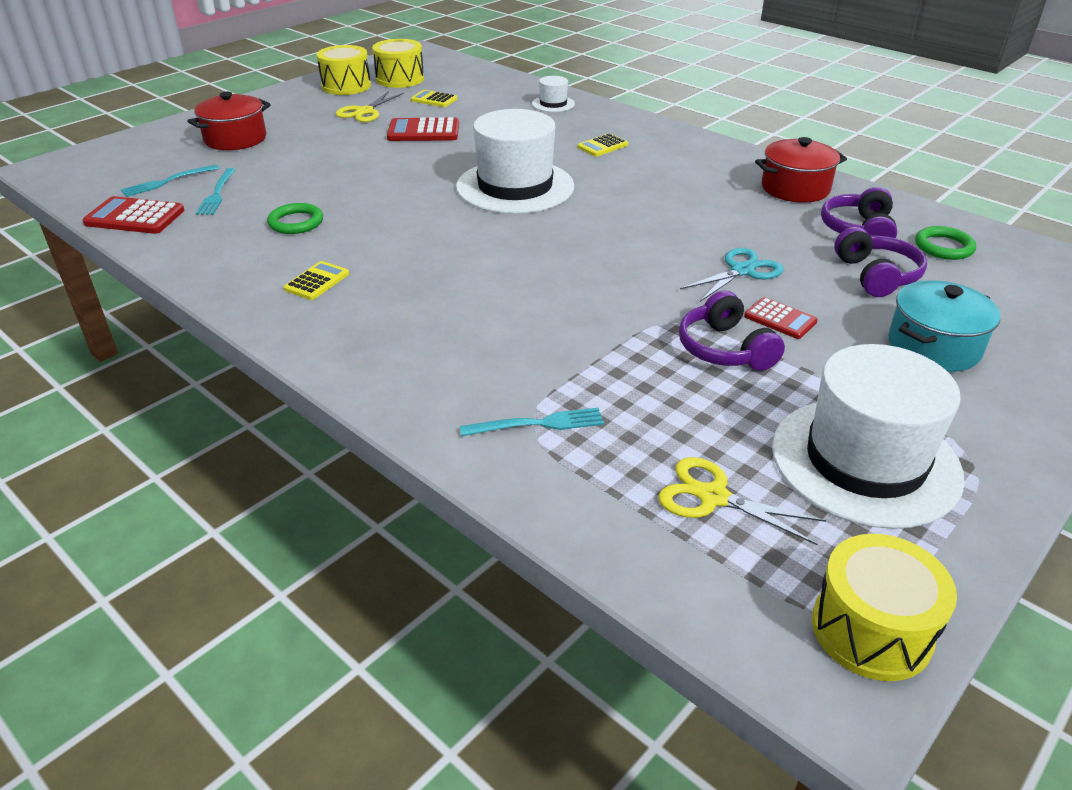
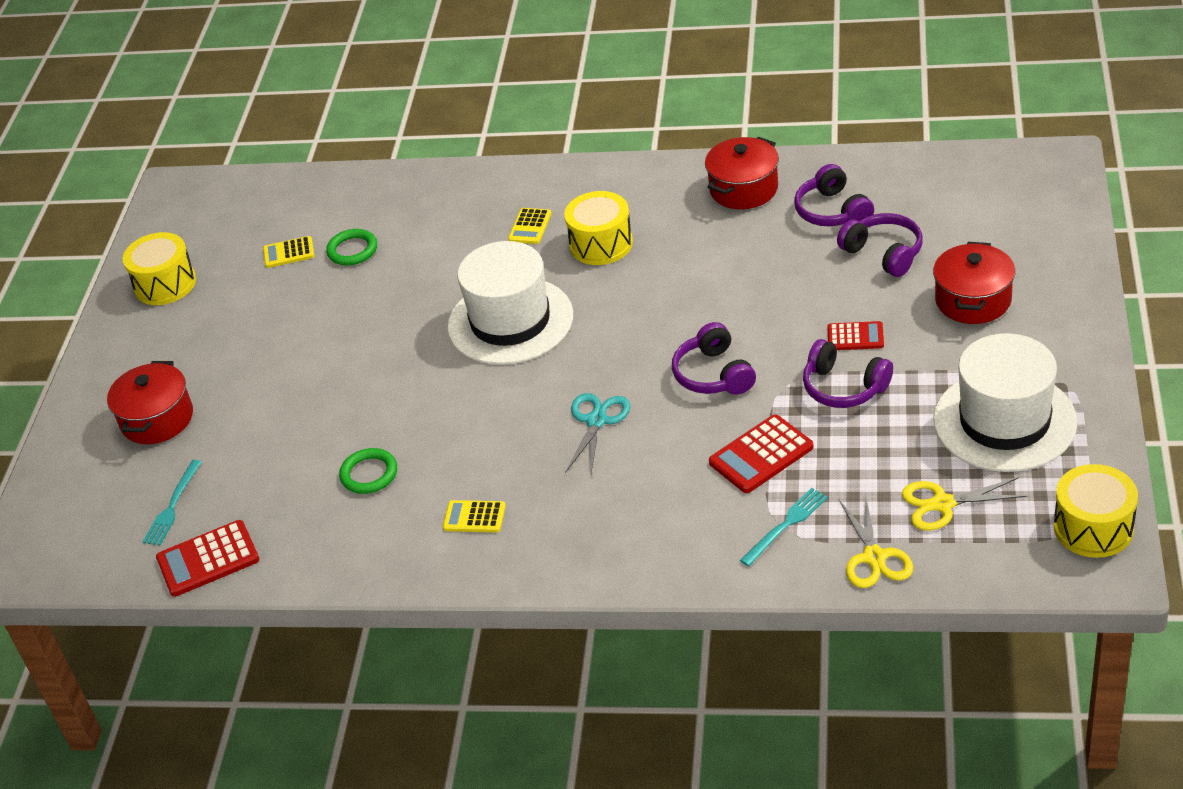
camera: 30 degrees left, 5 degrees up
(217, 194) = (245, 489): turquoise fork -> none
(317, 281) = (474, 517): yellow calculator -> yellow calculator turned 75 degrees counterclockwise
(365, 112) = (239, 309): yellow scissors -> yellow scissors (874, 557)
(400, 79) = (210, 242): yellow drum -> yellow drum (601, 244)
(423, 131) = (337, 302): red calculator -> red calculator (761, 455)
(553, 104) = (417, 194): white hat -> none
(620, 285) = (714, 374): none -> purple headphones
(742, 271) = (787, 306): turquoise scissors -> turquoise scissors (596, 421)
(933, 346) = (973, 300): turquoise pot -> red pot
(943, 247) = (906, 194): green ring -> green ring (352, 250)

